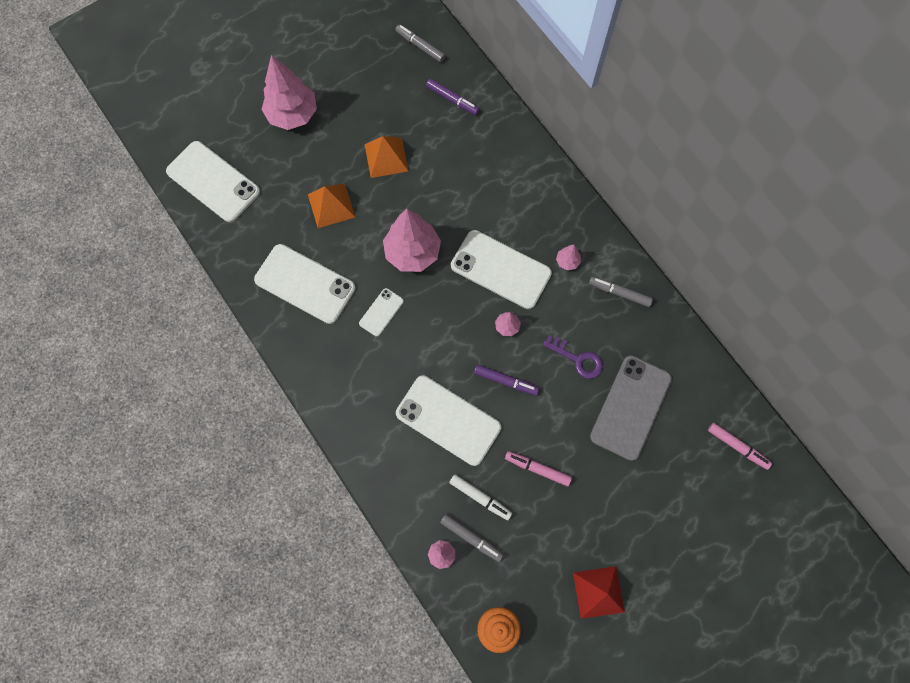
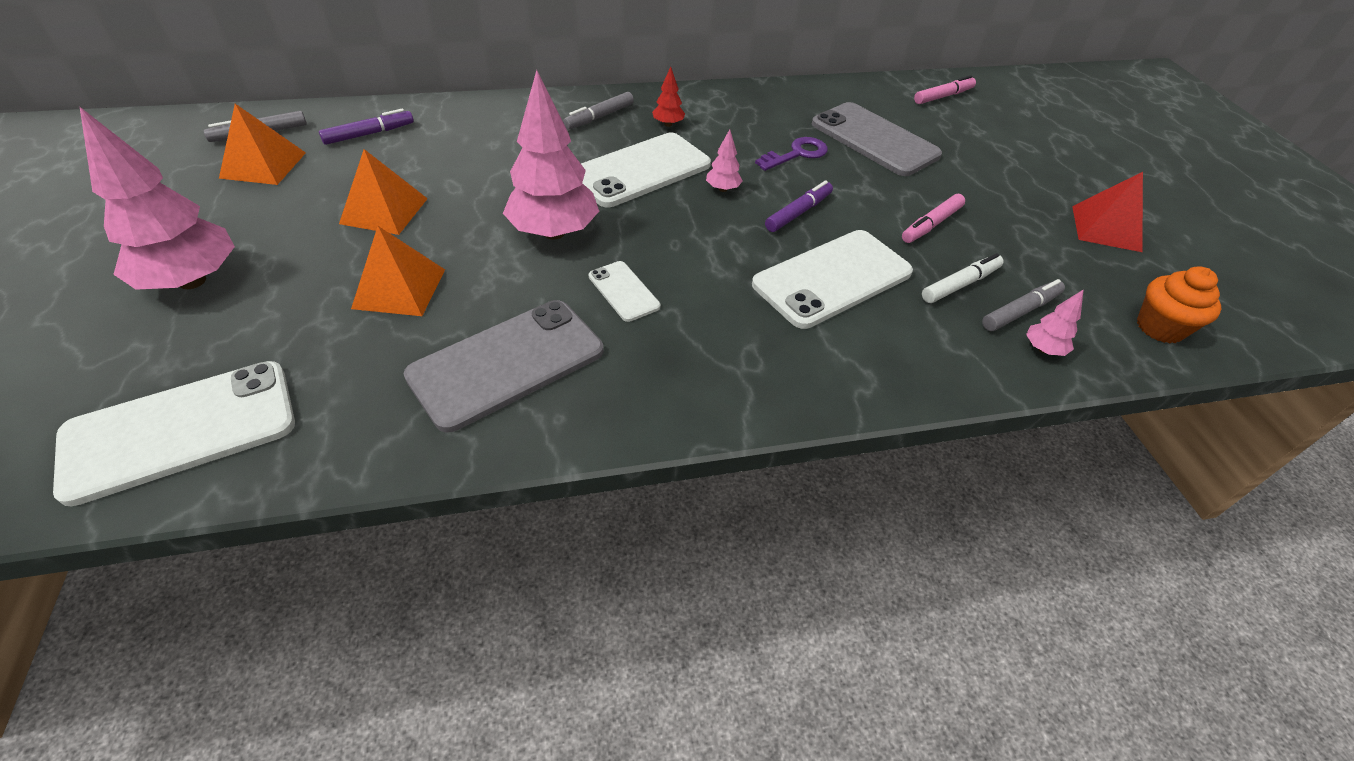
camera: 70 degrees left, 25 degrees down
(305, 284) = (507, 363): white phone -> grey phone
(393, 71) = (263, 165): none -> orange pyramid
(567, 261) = (668, 124): pink tree -> red tree
(619, 293) = (731, 106): grey marker -> grey marker (599, 117)

